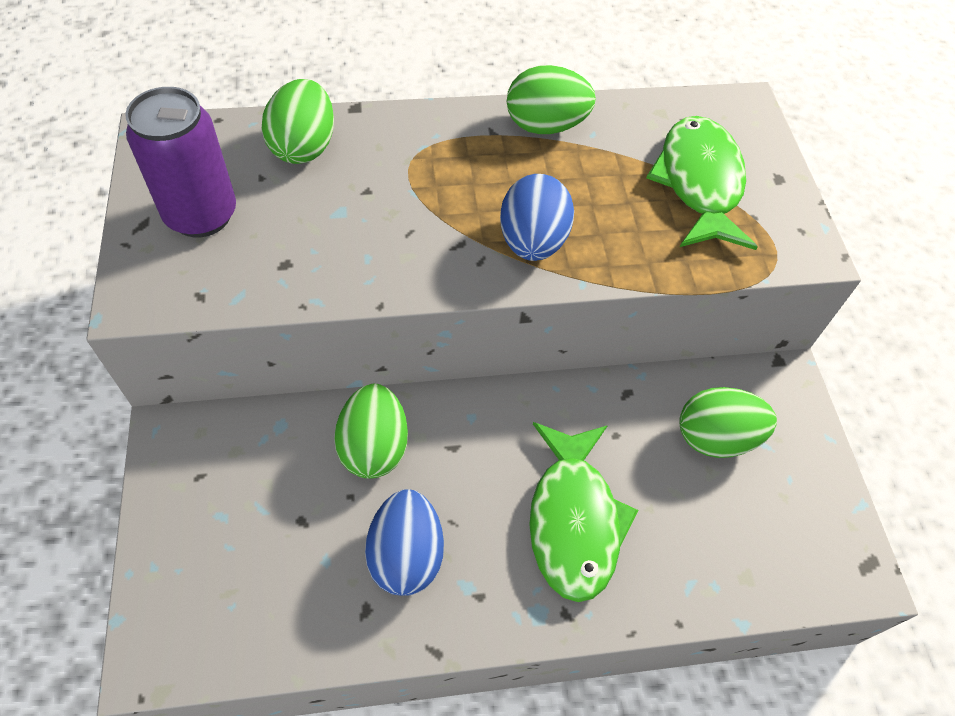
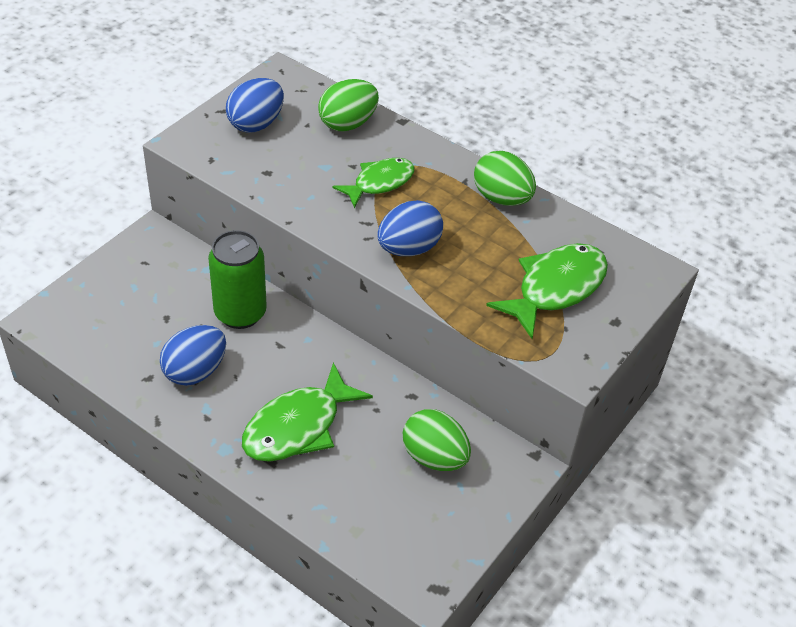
camera: 45 degrees right, 10 degrees down
(201, 215) = (256, 124): purple can -> blue egg
(374, 447) = (240, 313): green egg -> green can
(417, 191) = (379, 183): none -> green fish

